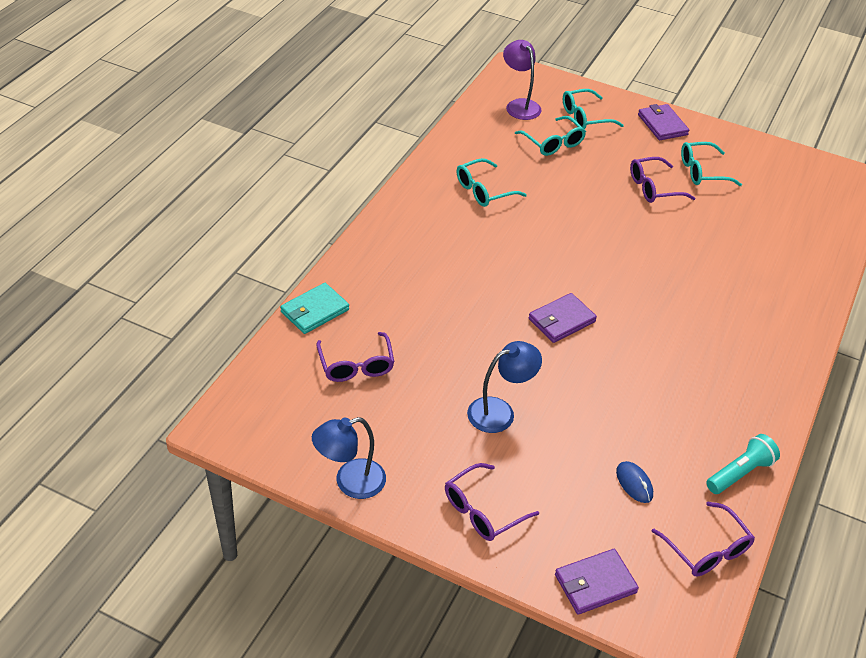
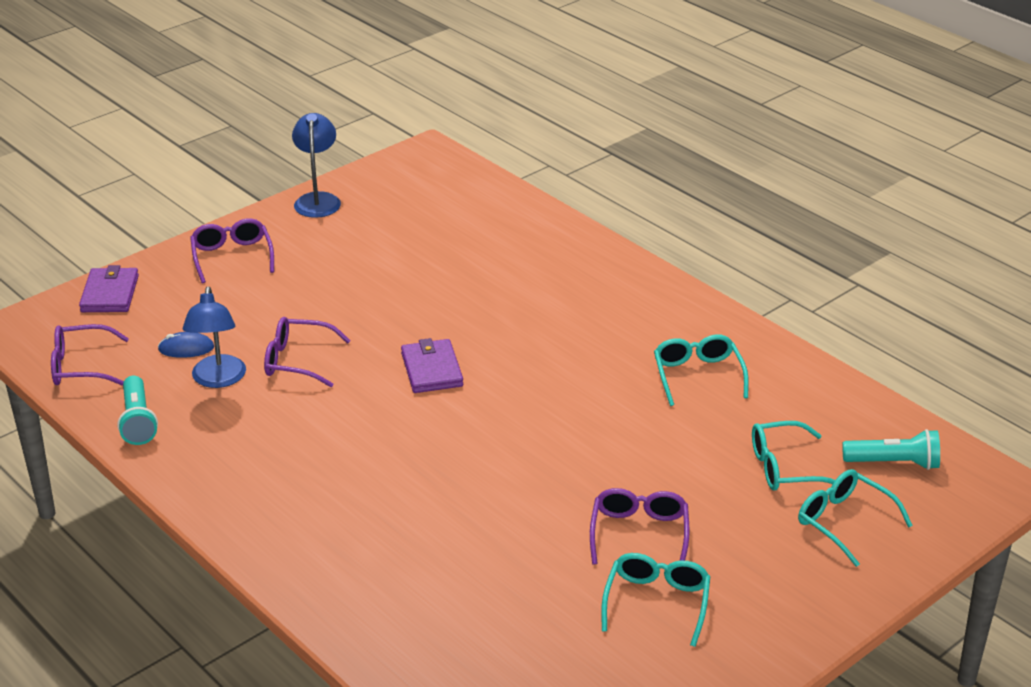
camera: 115 degrees right, 10 degrees down
(314, 311) = (545, 219): turquoise wallet -> none
(356, 366) = (453, 228): purple glasses -> purple glasses (297, 361)
(500, 411) = (334, 294): blue lamp -> blue lamp (218, 379)
(519, 105) = (894, 463): purple lamp -> turquoise flashlight
(584, 117) = (843, 522): turquoise glasses -> turquoise glasses turned 45 degrees counterclockwise
(662, 125) = (798, 605): purple wallet -> none

